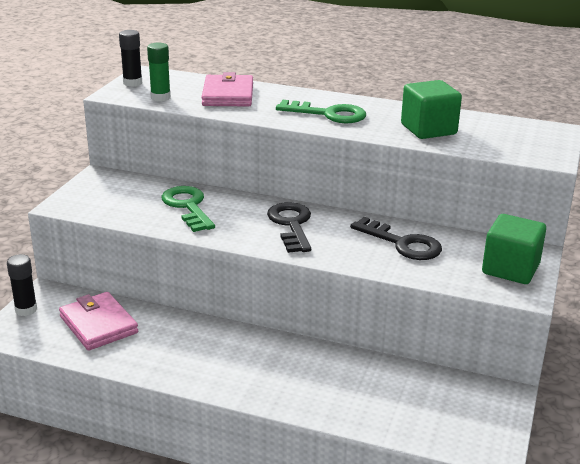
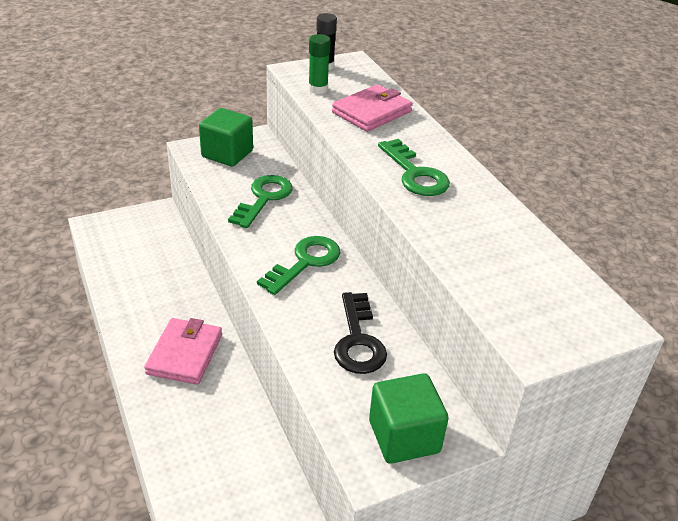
camera: 45 degrees right, 10 degrees up
(26, 310) = (129, 217): black glue stick -> none
(98, 325) = (147, 257): pink wallet -> pink wallet (185, 354)
(291, 225) = (305, 262): black key -> green key
(428, 129) = (474, 241): green cube -> green cube (227, 154)

